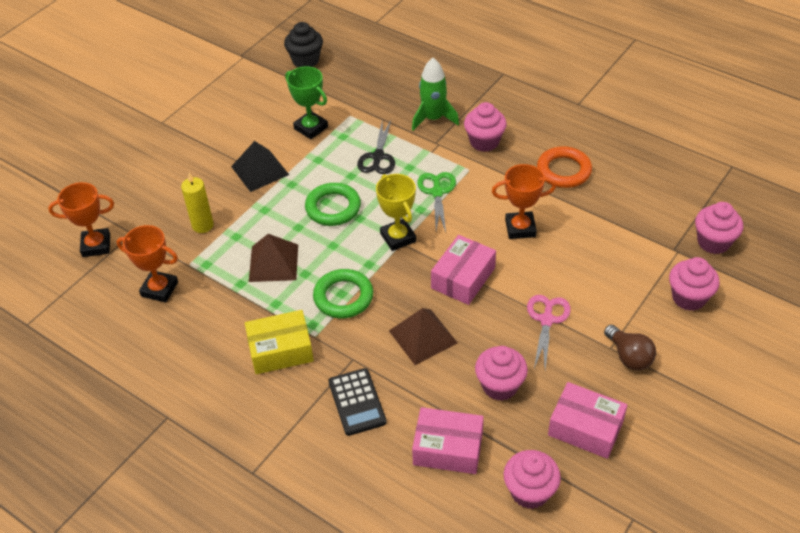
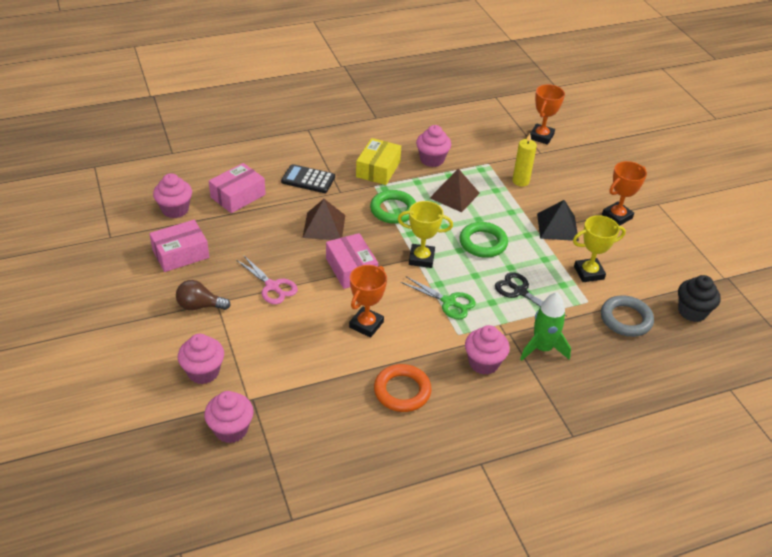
camera: 120 degrees right, 5 degrees down
(159, 289) = (477, 146): orange trophy -> orange trophy (617, 216)
(311, 128) = (589, 273): green trophy -> yellow trophy
(351, 89) = (626, 319): none -> grey ring
(500, 386) = (251, 237): pink cupcake -> pink cupcake (432, 160)

